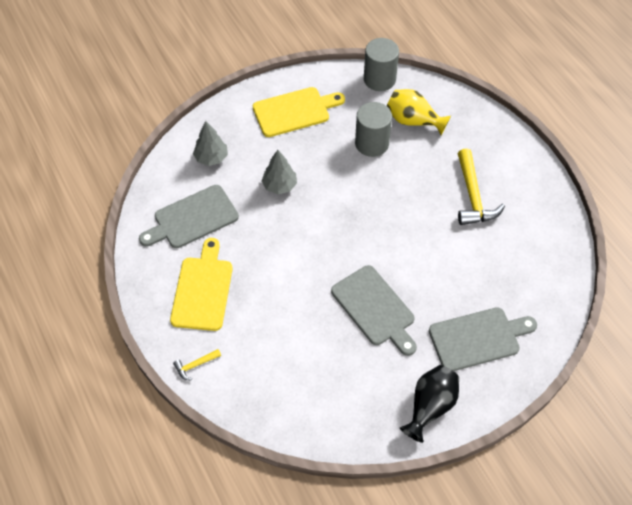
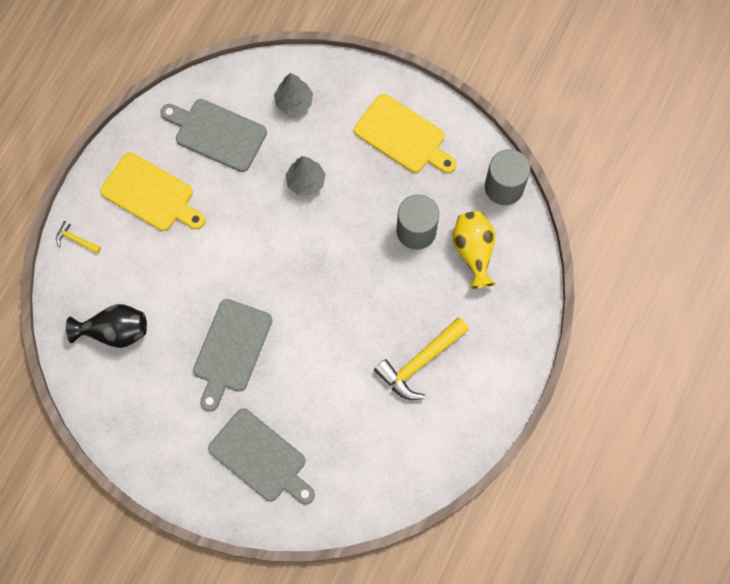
camera: 55 degrees right, 15 degrees up
(202, 290) = (151, 194): yellow cutting board -> yellow cutting board turned 60 degrees clockwise
(430, 407) = (164, 456): black vase -> black vase (114, 331)

